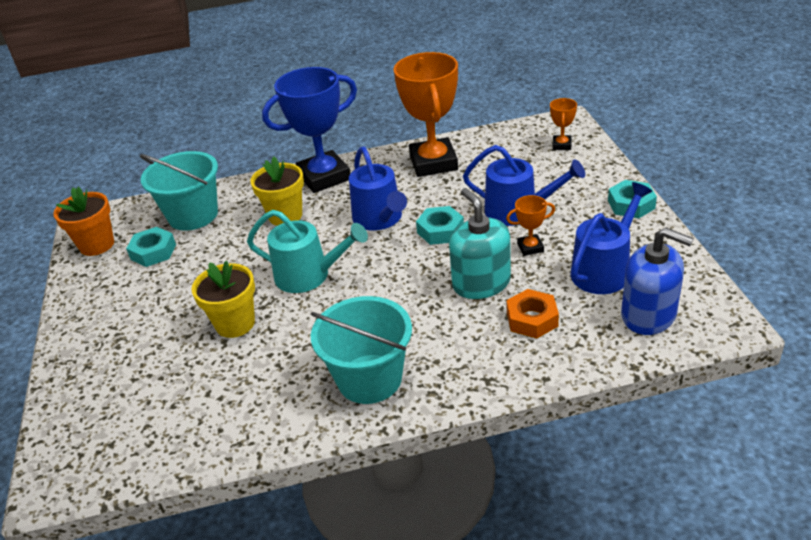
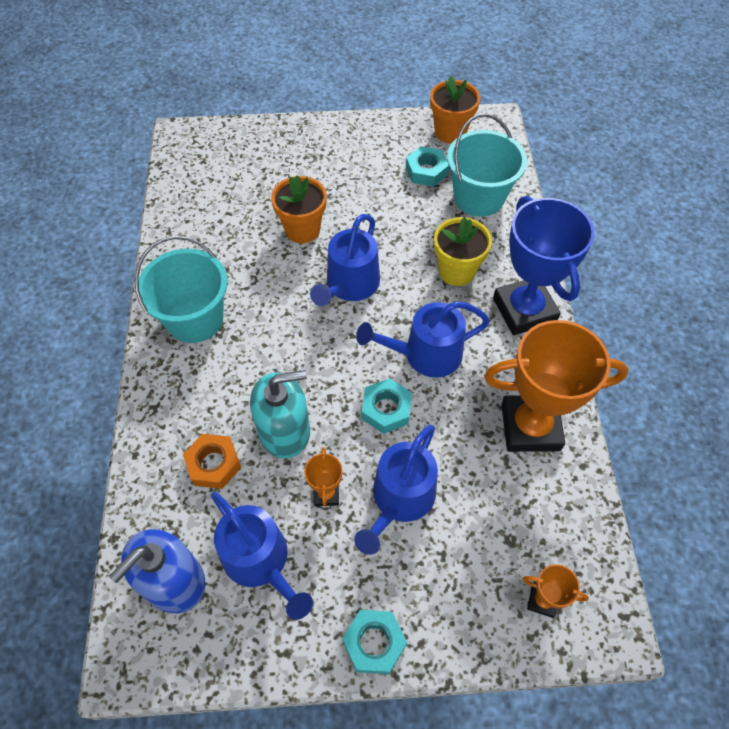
camera: 95 degrees right, 20 degrees up
(235, 323) = (302, 230): yellow flower pot -> orange flower pot
(309, 275) = (350, 285): turquoise watering can -> blue watering can

